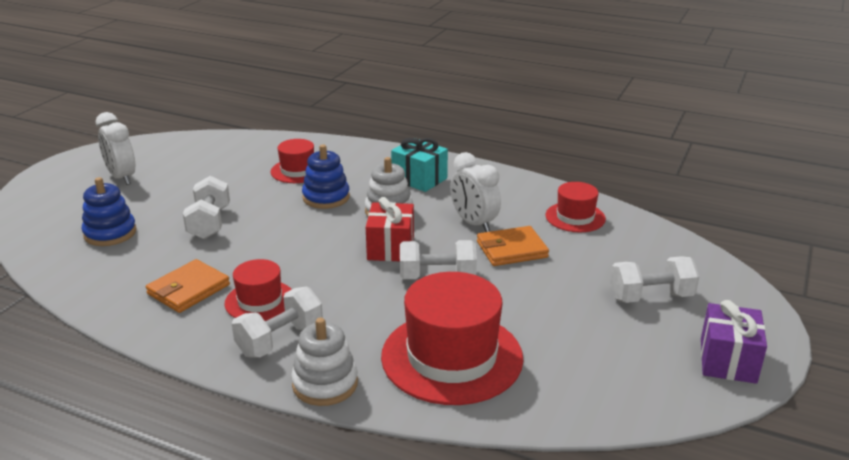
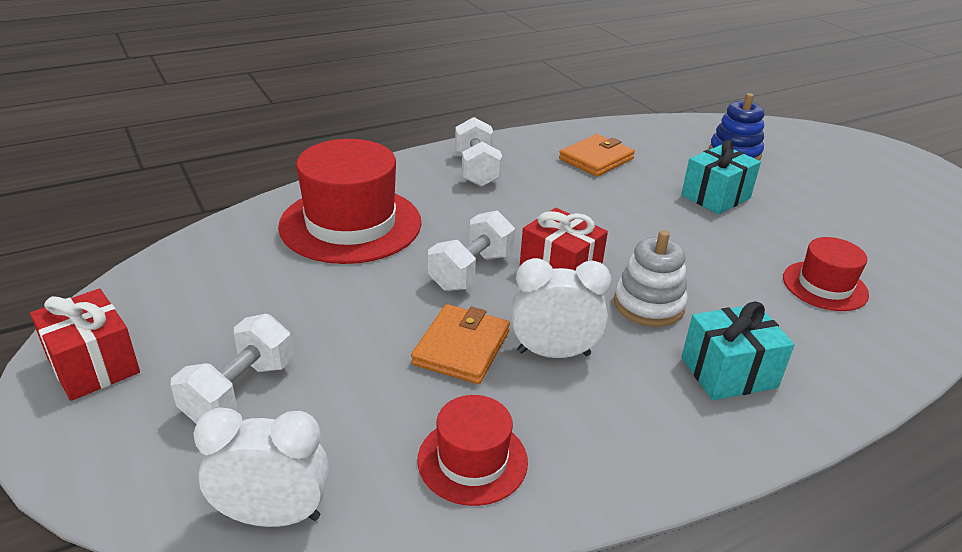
camera: 125 degrees right, 5 degrees up
(122, 177) = (869, 183): white clock -> white clock (273, 516)
(188, 289) = (596, 159): orange wallet -> orange wallet turned 60 degrees clockwise
(209, 223) = (715, 197): white dumbbell -> turquoise gift
(260, 301) = (542, 179): red hat -> none
(325, 384) = (401, 168): white stacking toy -> none
(326, 197) = (725, 277): blue stacking toy -> none
(728, 360) = (93, 365): purple gift -> red gift

